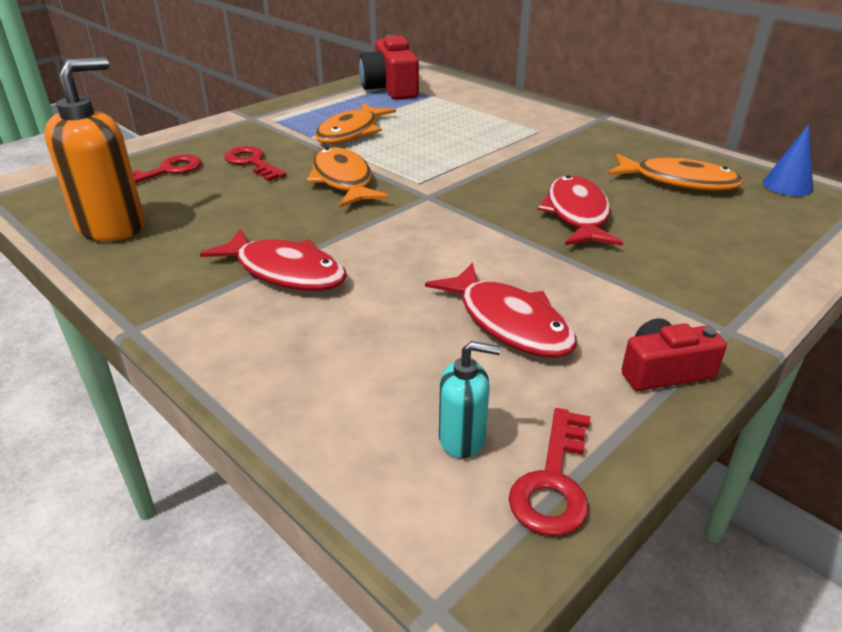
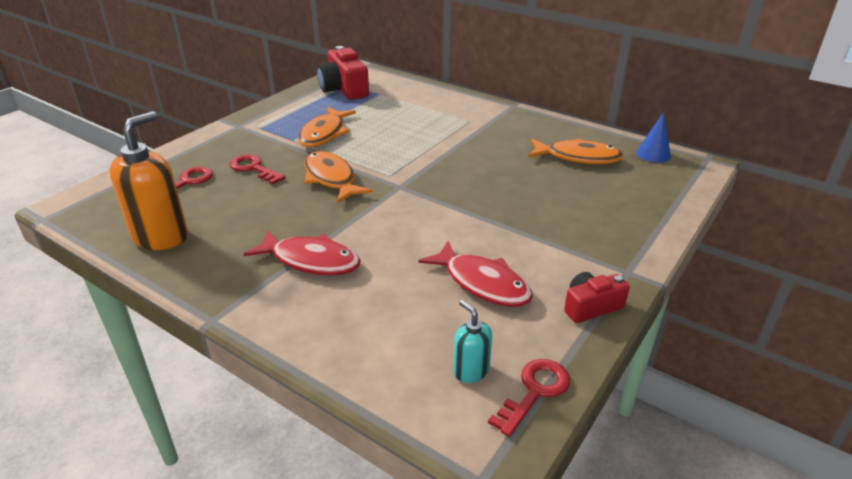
camera: 10 degrees left, 0 degrees up
(462, 438) = (470, 370): turquoise soap dispenser -> turquoise soap dispenser turned 120 degrees counterclockwise
(553, 482) = (535, 391): red key -> red key turned 150 degrees counterclockwise
(577, 214) = (512, 192): red fish -> none

